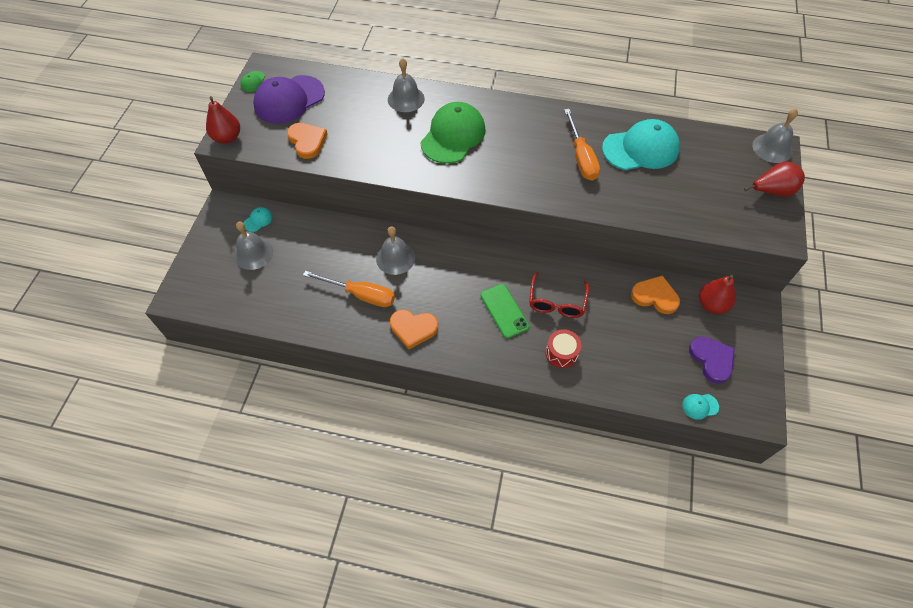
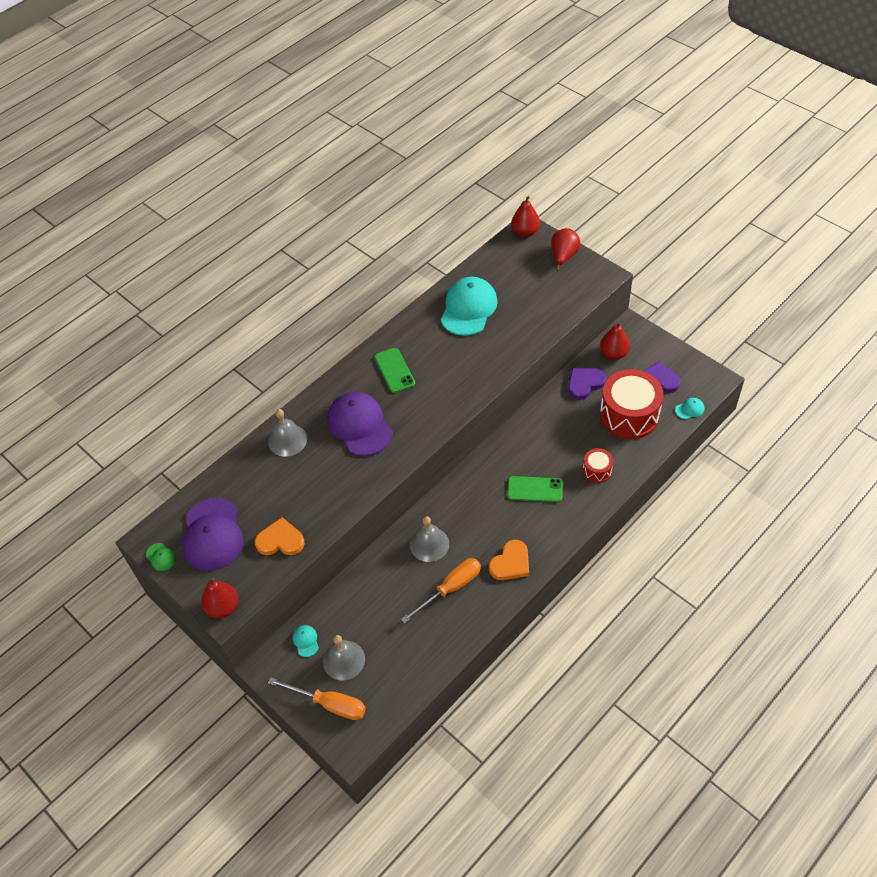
camera: 55 degrees left, 5 degrees down
(453, 136) = (360, 425): green cap -> purple cap
(528, 131) = (394, 370): none -> green phone
(556, 302) = (549, 449): red glasses -> none
(581, 157) = (449, 350): orange screwdriver -> orange screwdriver (329, 704)
(648, 352) = (629, 415): none -> red drum
(655, 296) = (585, 383): orange heart -> purple heart
(700, 406) = (689, 409): turquoise cap -> turquoise cap turned 135 degrees counterclockwise
(772, 148) = (525, 232): grey bell -> red pear

